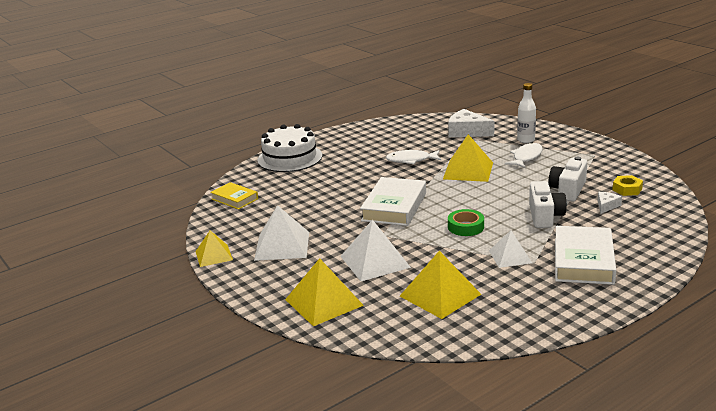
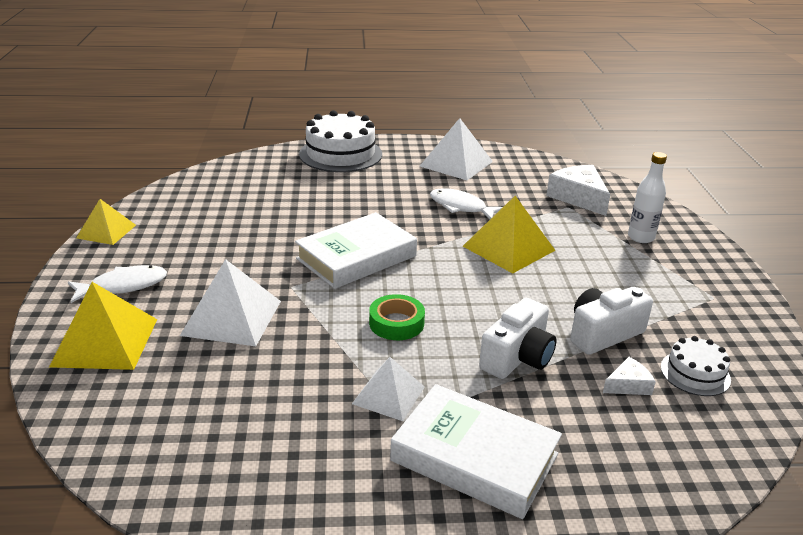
camera: 30 degrees right, 5 degrees up
(234, 199) = (222, 178): yellow book -> none
(282, 246) = (178, 250): white pyramid -> white pyramid (456, 163)
(440, 295) = (228, 404): yellow pyramid -> none
(526, 157) = (609, 261): white fish -> white fish (123, 286)
(583, 261) = (474, 457): white book -> white book turned 75 degrees clockwise
(627, 189) = (695, 373): yellow nut -> white cake

